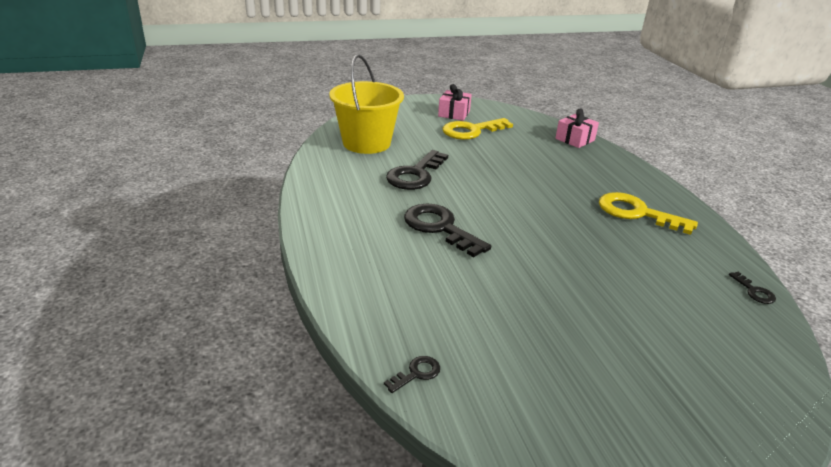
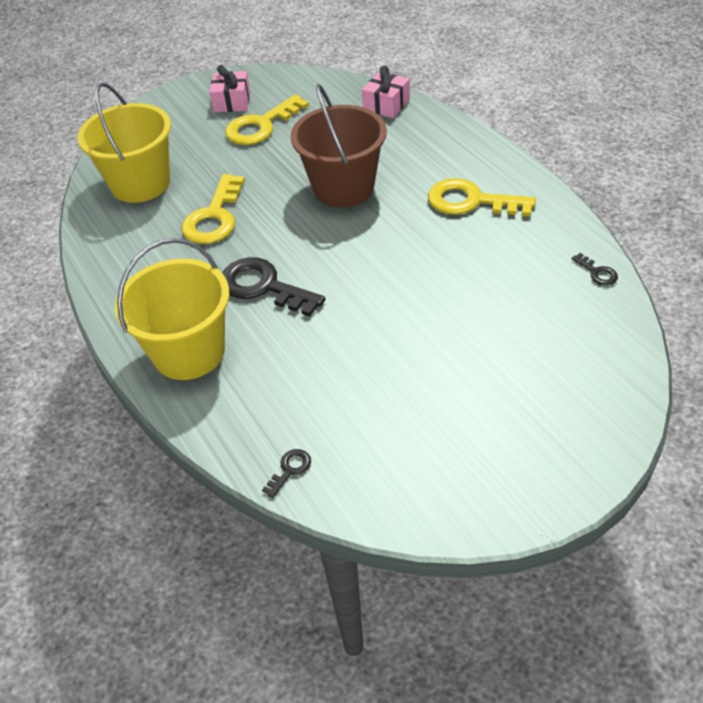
camera: 10 degrees left, 15 degrees up
(359, 256) = (189, 352): none -> yellow bucket
(415, 175) = (214, 217): black key -> yellow key
(527, 180) = (343, 187): none -> brown bucket

